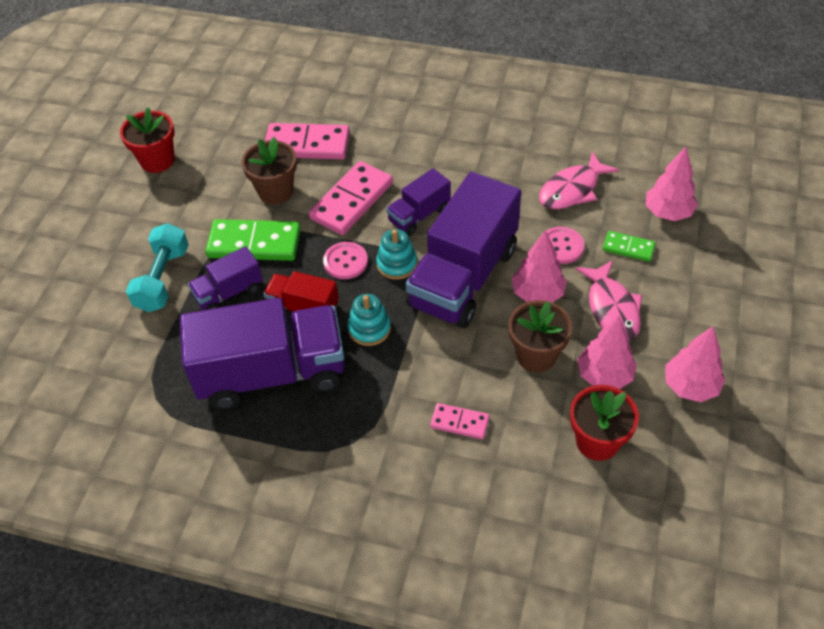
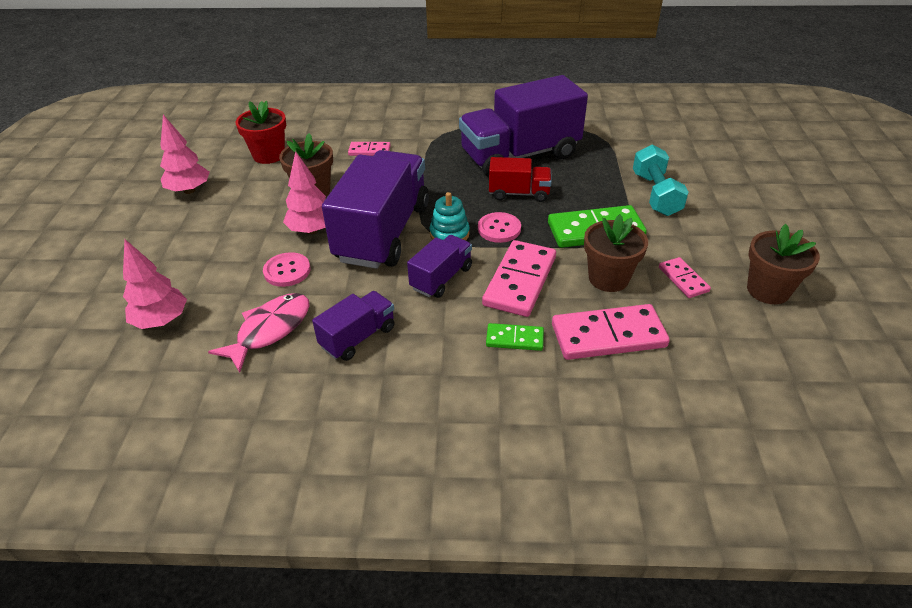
camera: 165 degrees right, 10 degrees down
(157, 160) = (768, 290): red flower pot -> brown flower pot
(215, 180) = (683, 279): none -> pink domino
(229, 292) = (590, 194): purple truck -> purple truck (358, 337)
(369, 328) = (456, 188): turquoise stacking toy -> none
(604, 376) = (258, 187): pink tree -> none
(612, 308) = (243, 229): pink fish -> none
(628, 248) = (216, 279): green domino -> green domino (514, 339)

